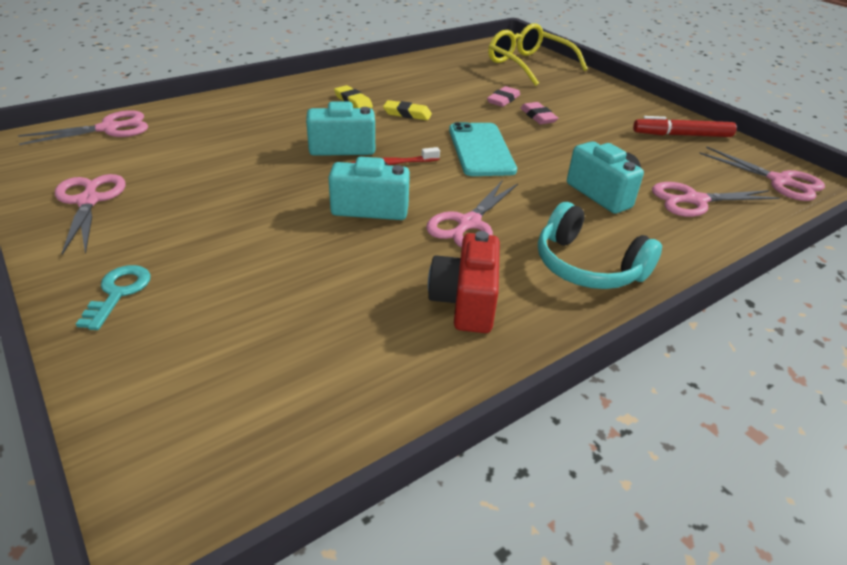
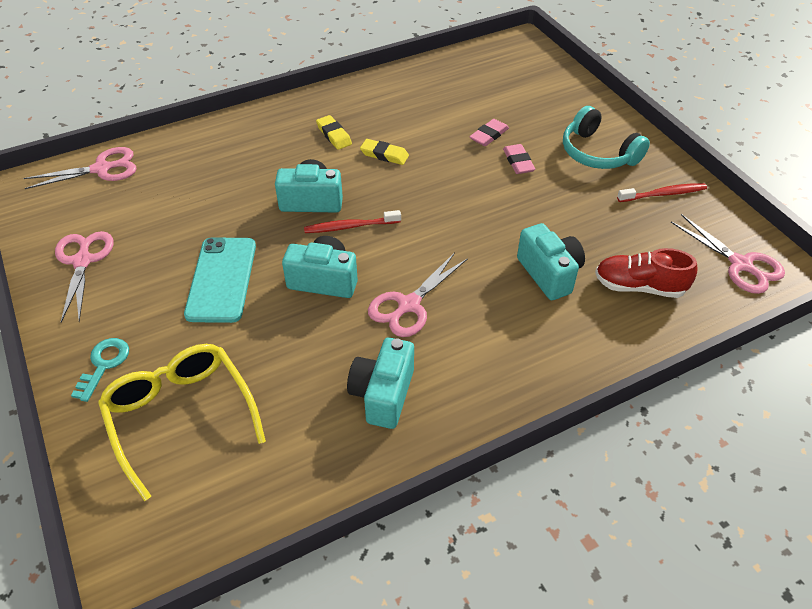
camera: 10 degrees right, 10 degrees up
(465, 302) = (383, 394): red camera -> turquoise camera
(481, 150) = (445, 209): turquoise phone -> turquoise phone (221, 279)
(528, 65) = (533, 79): yellow glasses -> yellow glasses (181, 416)
(587, 266) = (503, 362): turquoise headphones -> turquoise headphones (598, 153)
(682, 135) = (663, 194): red marker -> red toothbrush
(694, 200) = (639, 287): pink scissors -> red shoe

